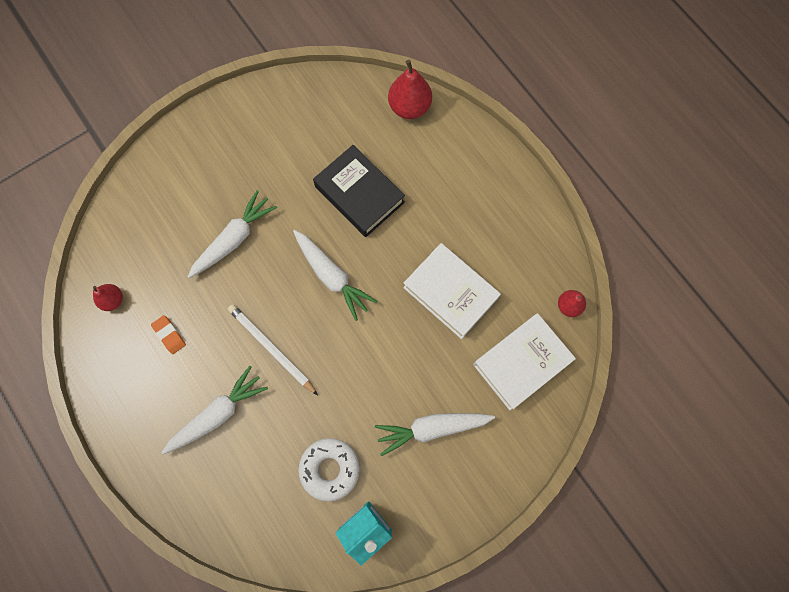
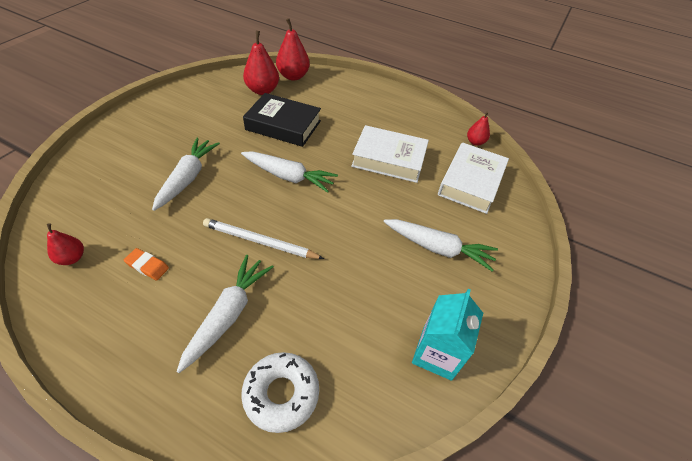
camera: 30 degrees left, 25 degrees down
(330, 469) = (369, 316): white donut -> white donut (281, 394)
(361, 123) = (262, 90): none -> red pear
(432, 428) = (438, 248): white carrot -> white carrot turned 120 degrees counterclockwise

